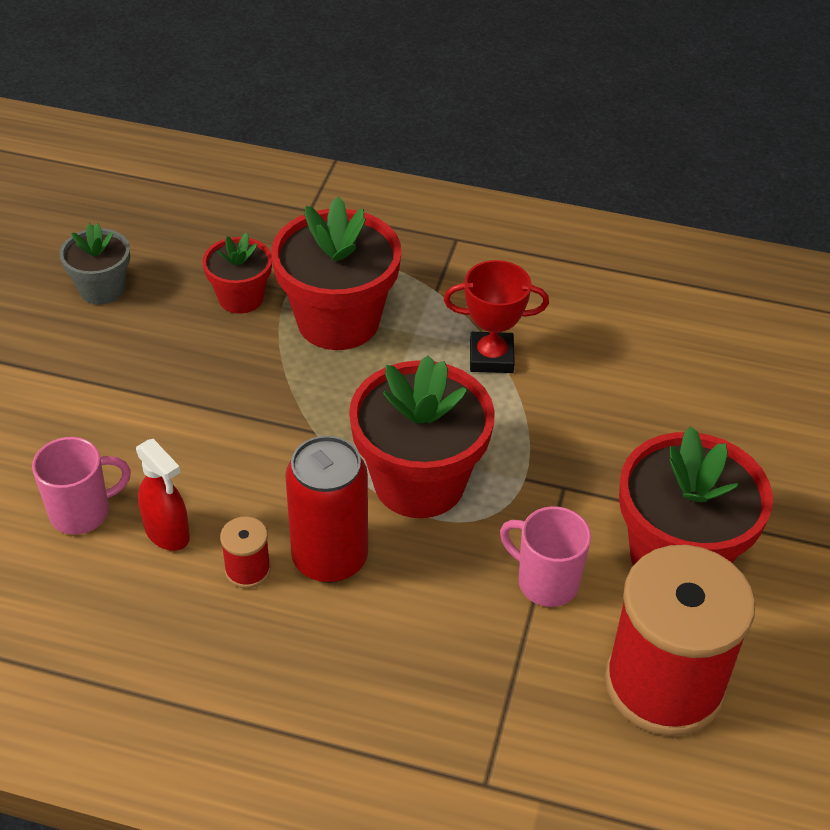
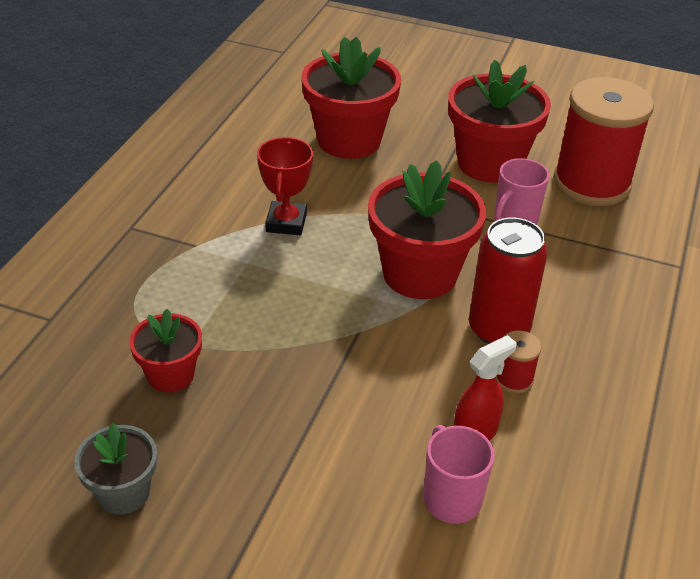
camera: 85 degrees left, 5 degrees down
(338, 321) = (221, 308): red flower pot -> red flower pot (349, 140)

